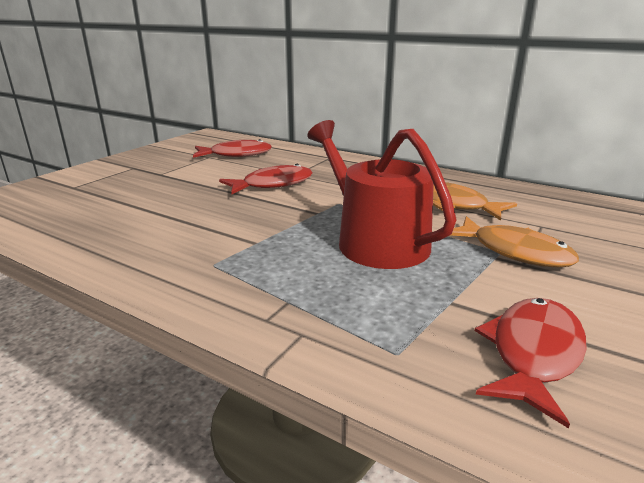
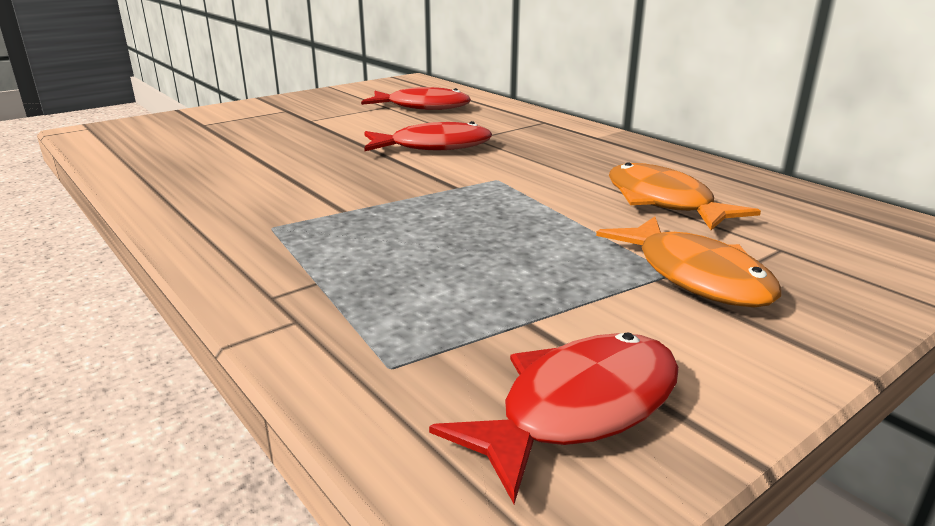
camera: 20 degrees right, 0 degrees up
(375, 241) = (500, 231): red watering can -> none

